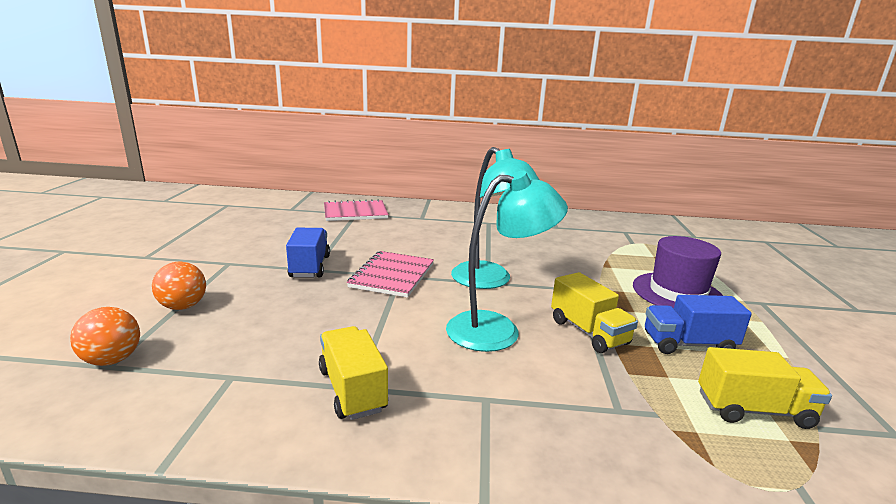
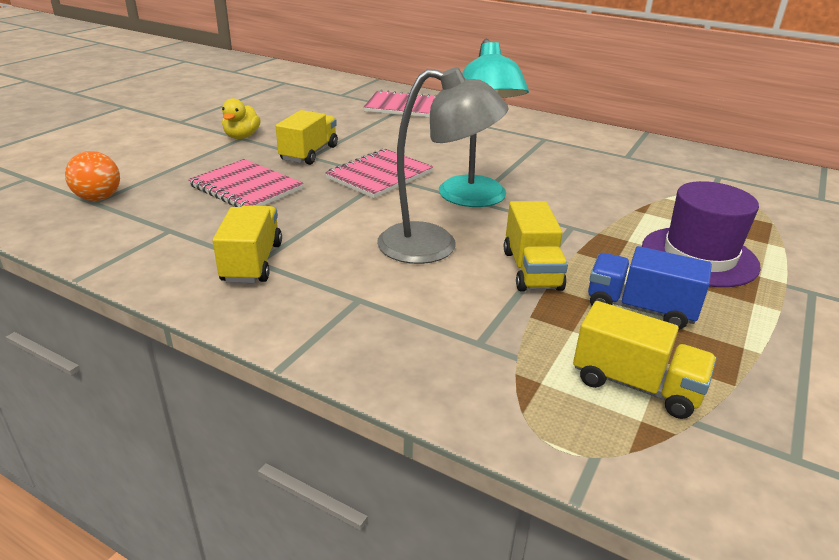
camera: 25 degrees right, 10 degrees up
(183, 306) = (177, 168): orange ball -> none
(228, 262) = (242, 136): none -> yellow duck
(277, 312) = (246, 188): none -> pink notebook
(310, 267) = (309, 153): blue truck -> yellow truck
(497, 329) = (434, 246): turquoise lamp -> grey lamp

